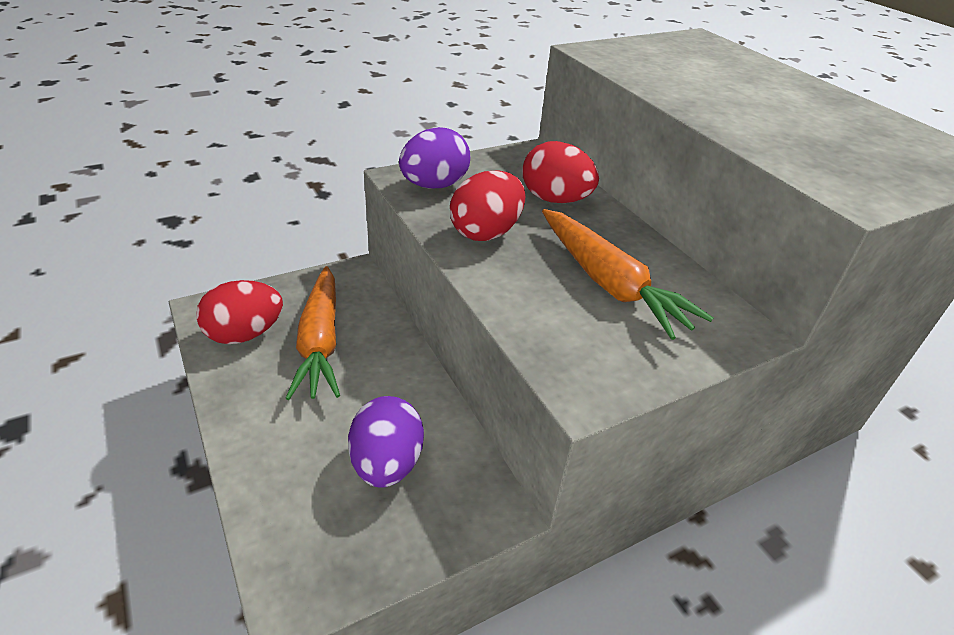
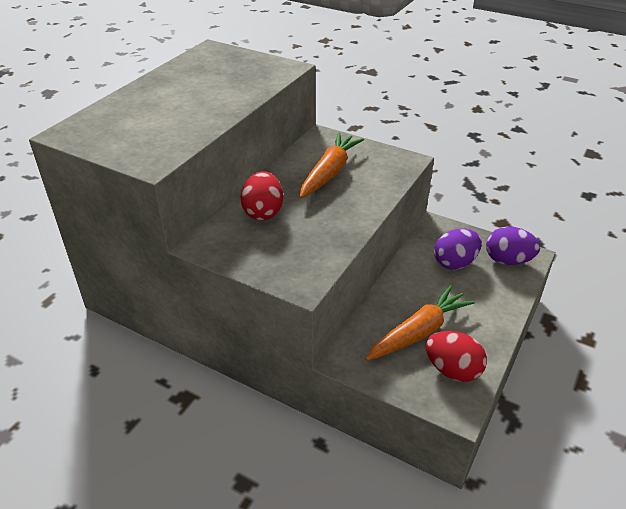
camera: 120 degrees left, 0 degrees up
(434, 185) = (299, 265): purple egg -> purple egg (508, 260)
(486, 232) = (330, 222): red egg -> none

